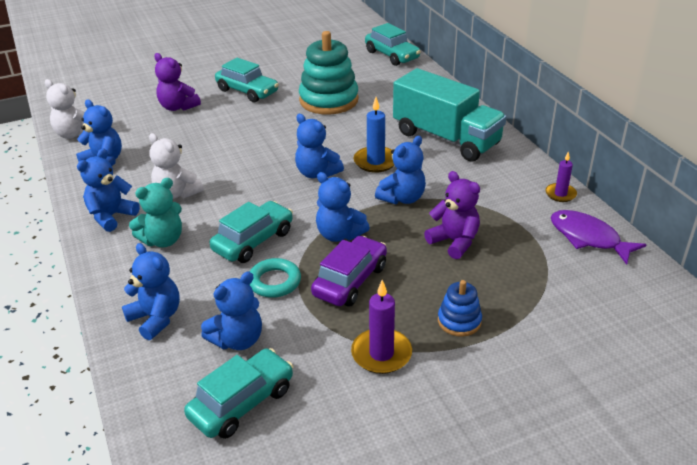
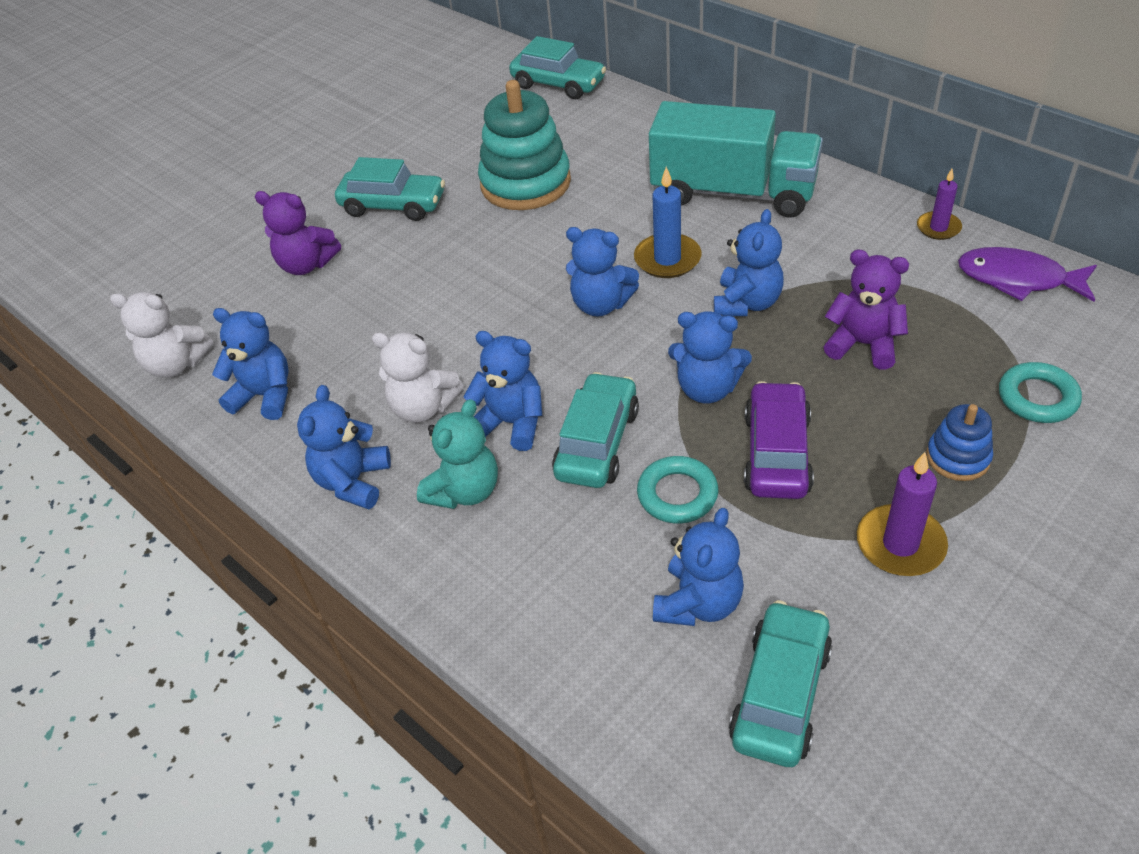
camera: 20 degrees left, 10 degrees up
(156, 318) = (557, 618): blue teddy bear -> blue teddy bear (511, 423)
(541, 307) = (1037, 398): none -> turquoise ring

